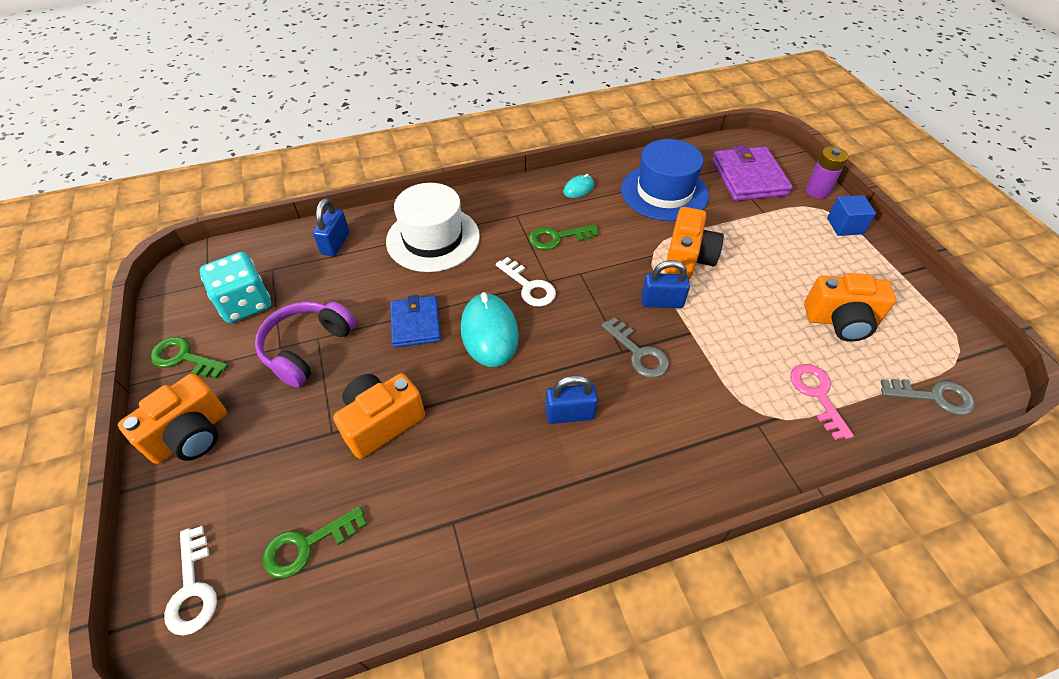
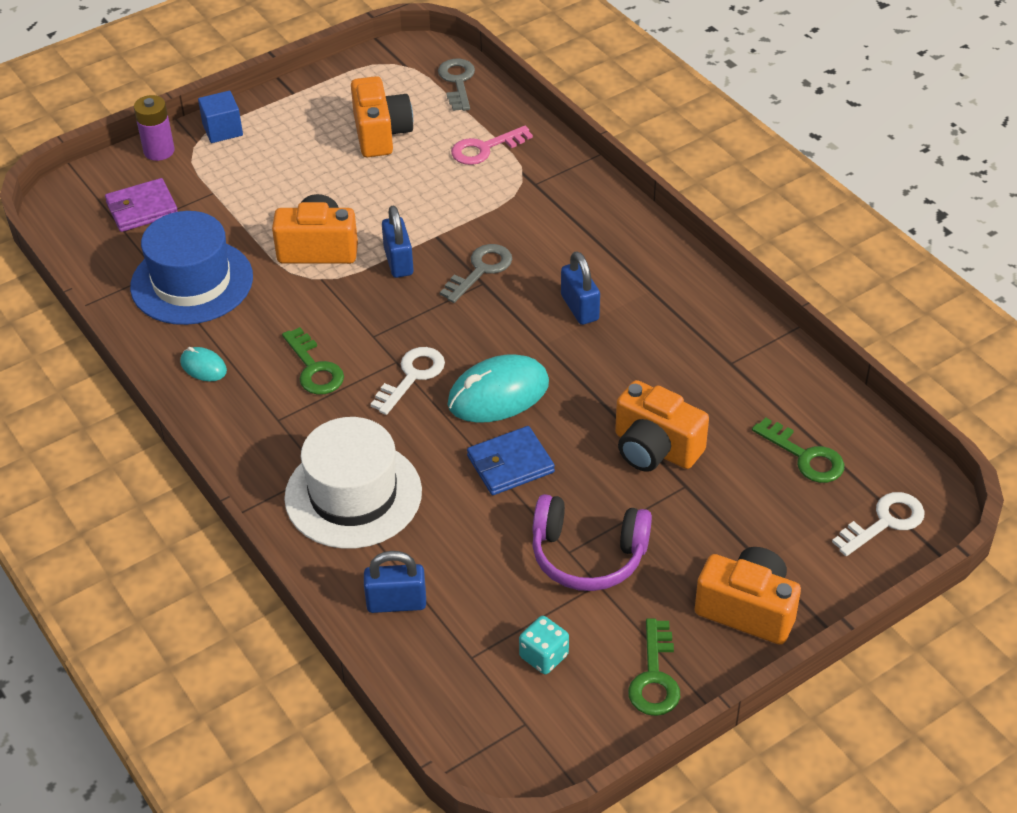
camera: 105 degrees left, 5 degrees down
(245, 303) = (544, 656): turquoise dice -> turquoise dice, size x0.56
(748, 178) = (142, 209): purple wallet -> purple wallet, size x0.66

